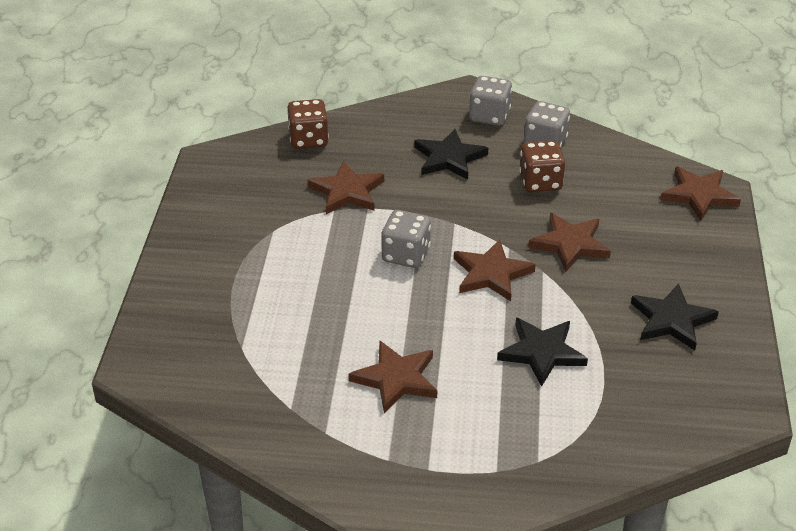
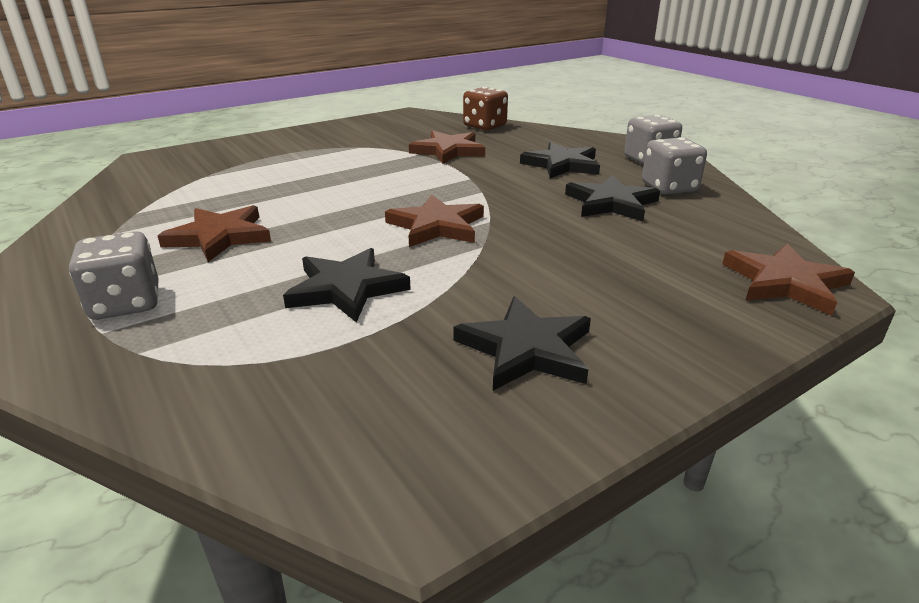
camera: 50 degrees right, 10 degrees down
(406, 255) = (405, 189): grey dice -> grey dice (126, 303)
(540, 182) = (611, 203): brown dice -> black star
(570, 244) = (549, 244): brown star -> none

